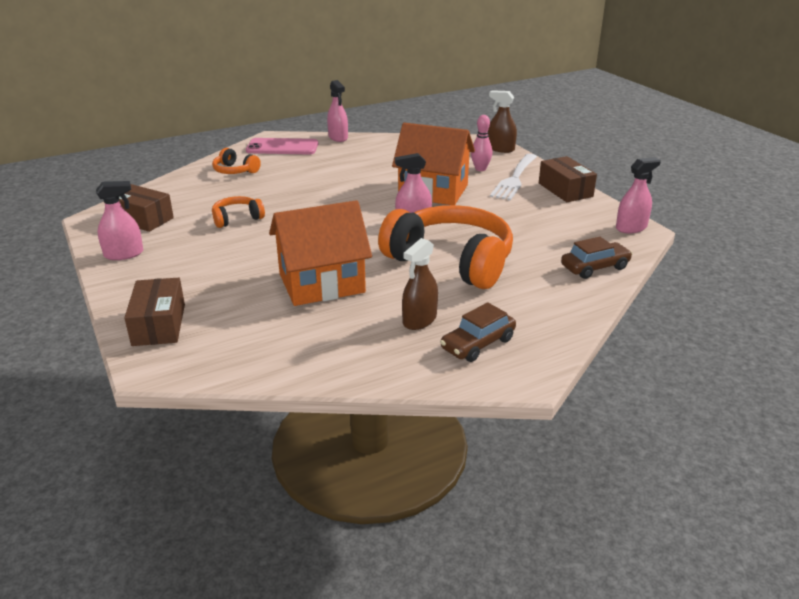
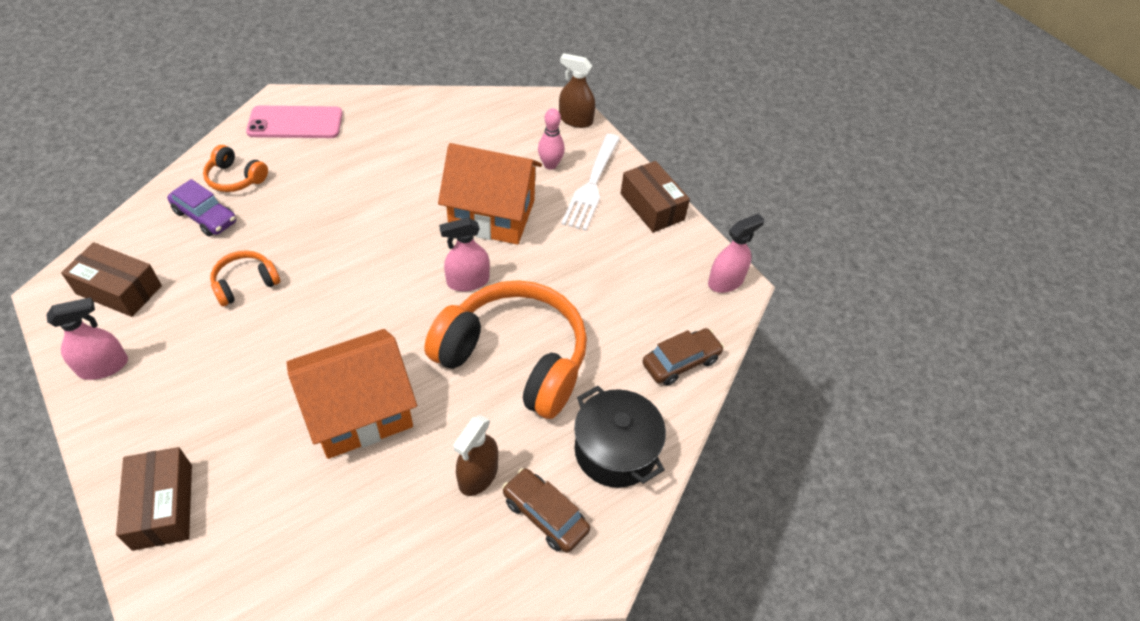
camera: 10 degrees left, 20 degrees up
(210, 187) = (205, 216): none -> purple car
(338, 137) = (368, 99): pink spray bottle -> none
(478, 344) = (545, 515): brown car -> brown car turned 90 degrees clockwise
(539, 312) = (615, 451): none -> black pot

